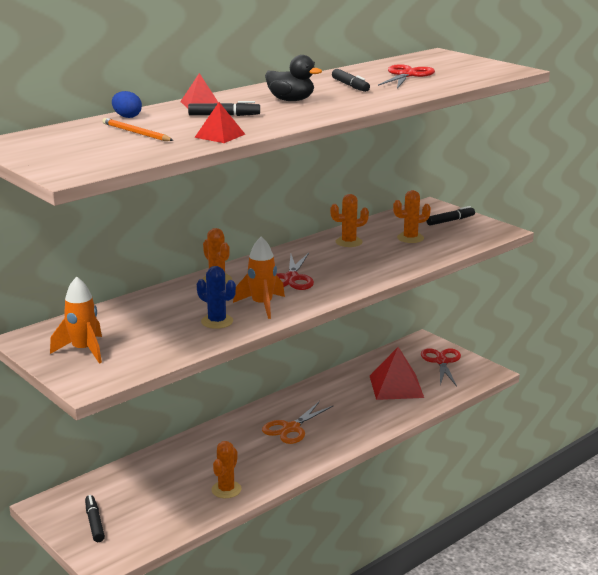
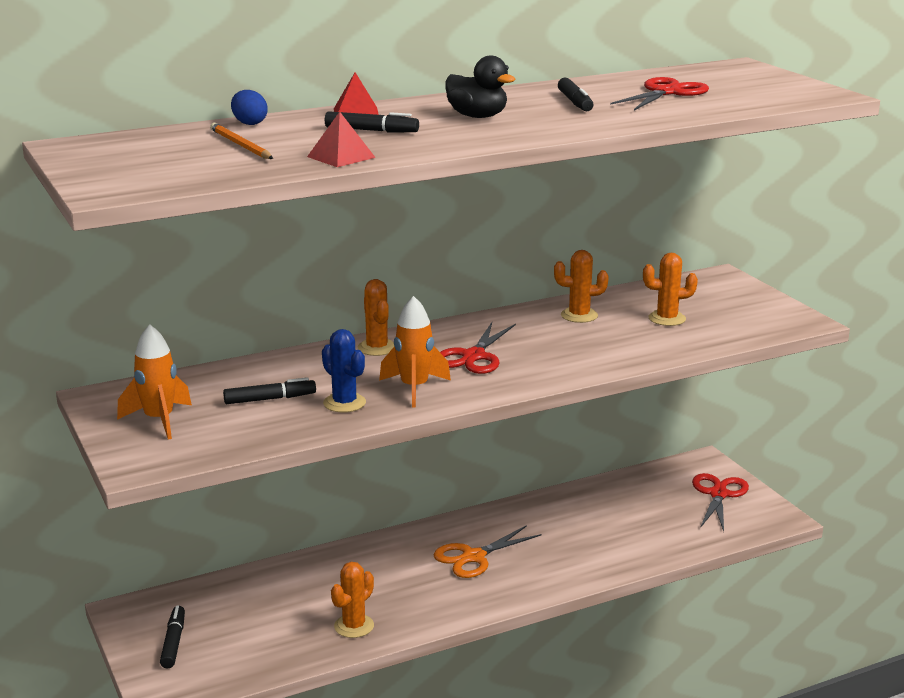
camera: 15 degrees right, 0 degrees up
(396, 386) = (639, 520): red pyramid -> none
(450, 221) = (737, 300): black marker -> black marker (270, 399)

